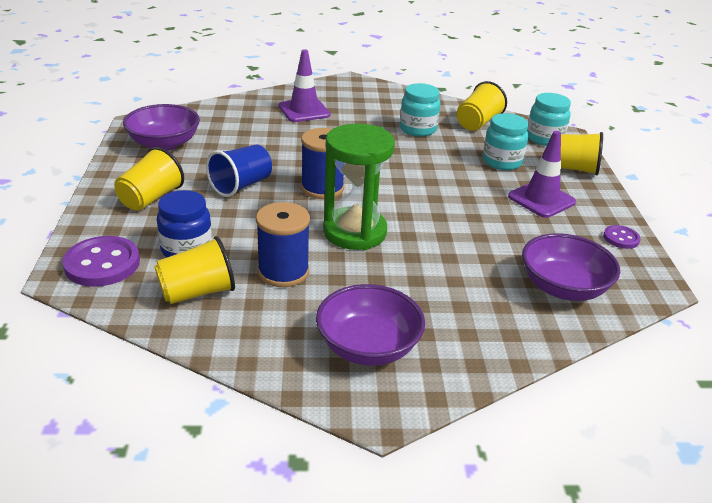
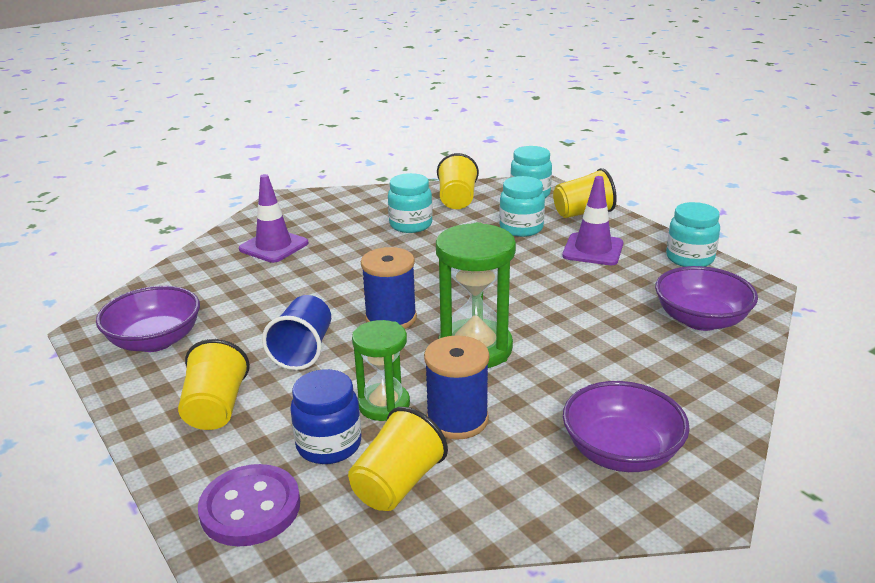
camera: 30 degrees left, 5 degrees down
(249, 241) = (384, 405): none -> green hourglass
(621, 238) = (689, 258): purple button -> turquoise jar

